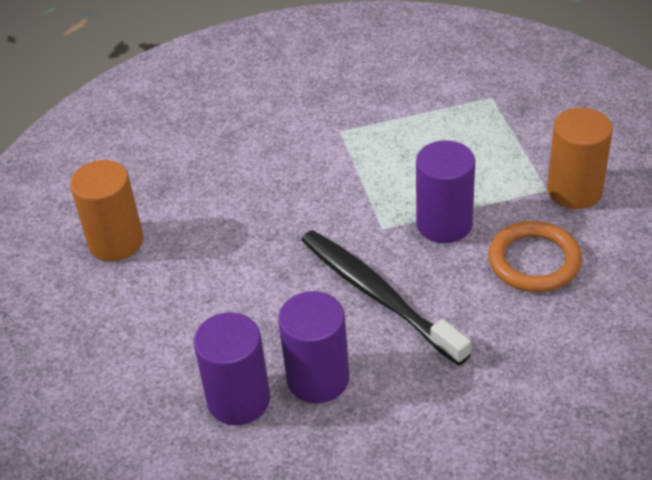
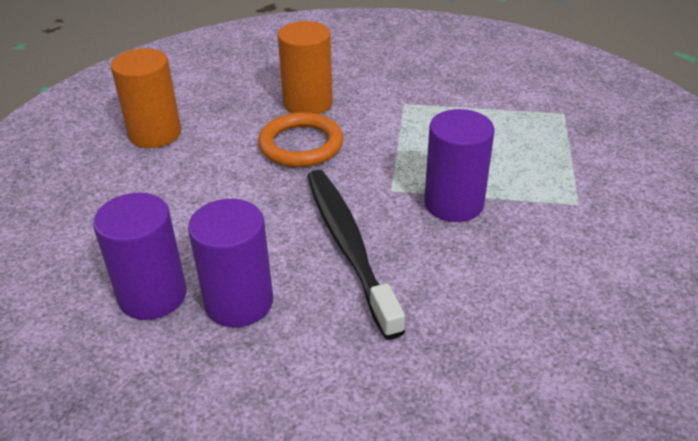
camera: 20 degrees right, 5 degrees down
(534, 261) = (528, 264): orange ring -> orange ring (301, 145)
(574, 191) = (607, 213): orange cylinder -> orange cylinder (308, 103)

